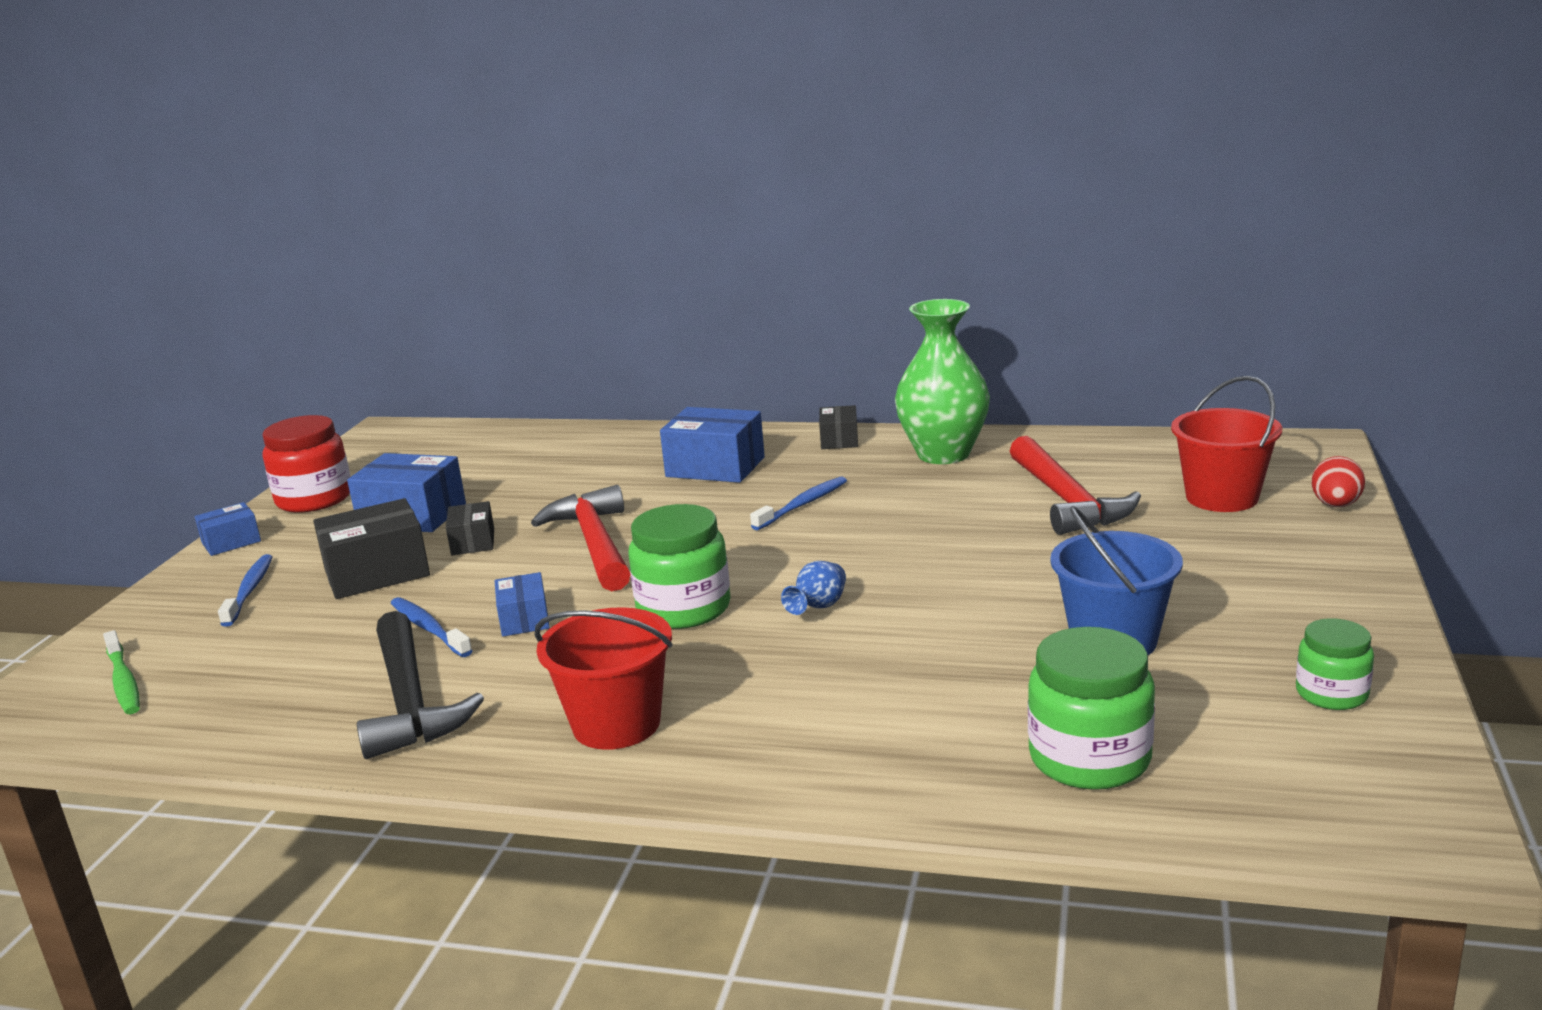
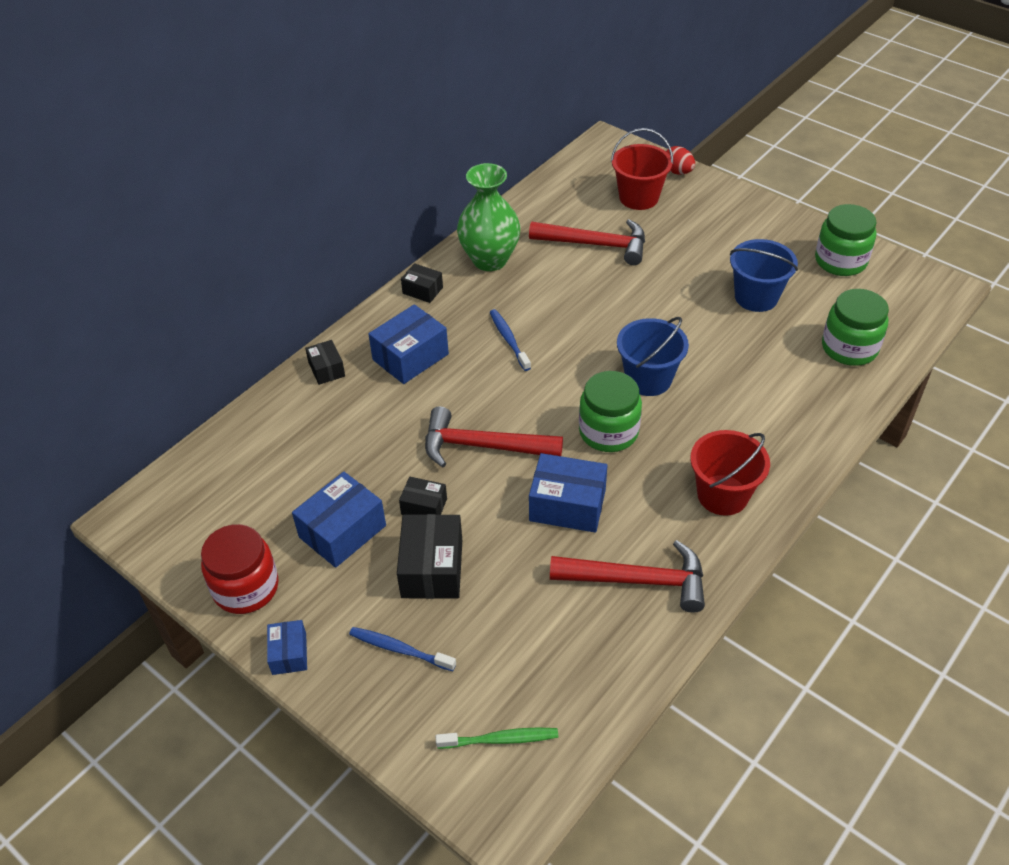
camera: 65 degrees left, 25 degrees up
(410, 702) = (638, 580): black hammer -> red hammer
(429, 628) = (545, 554): blue toothbrush -> none
(524, 619) = (567, 505): blue box -> blue box, size x1.76
(655, 438) = (326, 369): none -> black box
(818, 607) = (648, 379): blue vase -> blue bucket
(1331, 694) = (840, 261): green jar -> green jar, size x1.66

